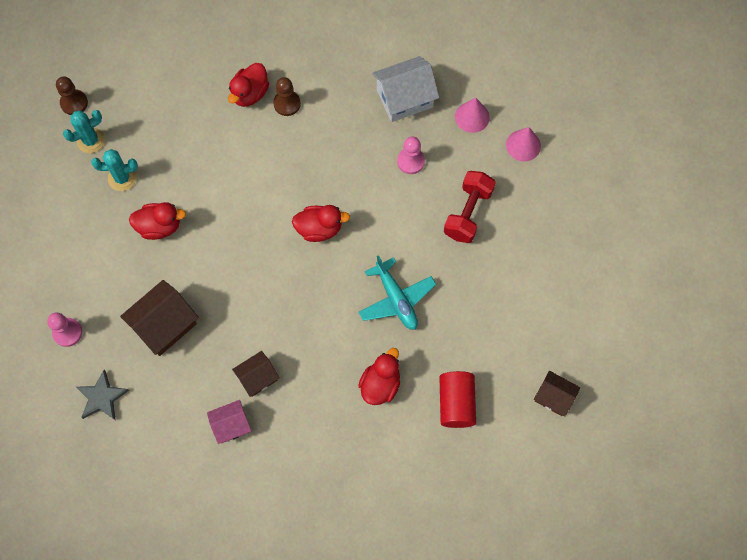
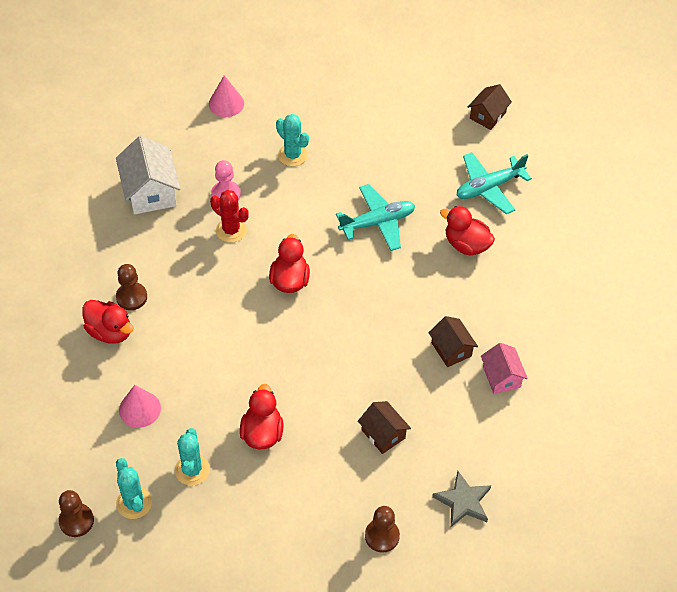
camera: 85 degrees left, 15 degrees down
(67, 332) = (382, 536): pink pawn -> brown pawn
(164, 325) = (383, 434): brown house -> brown house, size x0.61
(369, 172) = (231, 230): none -> red cactus
(456, 403) = (489, 187): red cylinder -> turquoise plane
(468, 213) = (292, 155): red dumbbell -> turquoise cactus
(472, 117) = (185, 139): pink cone -> pink cone (139, 409)

